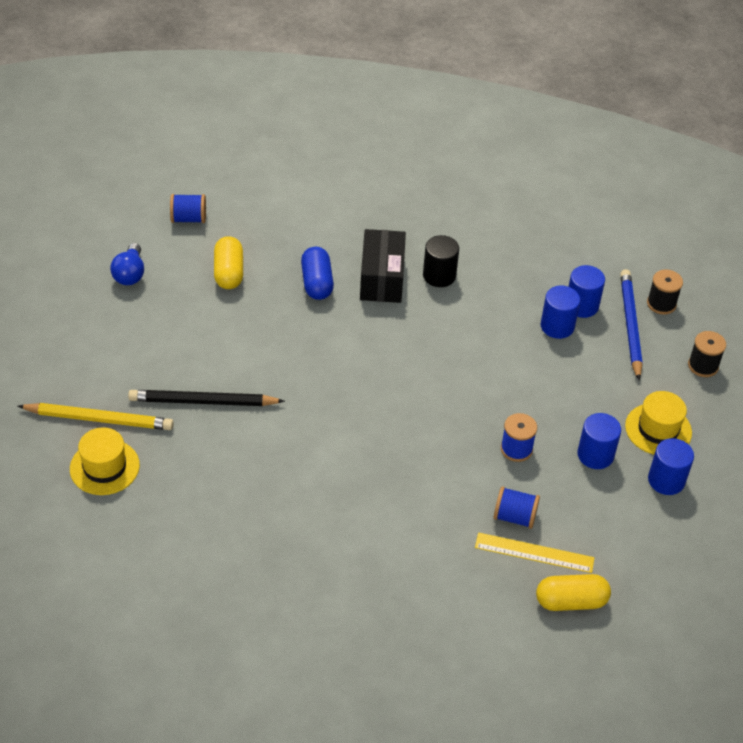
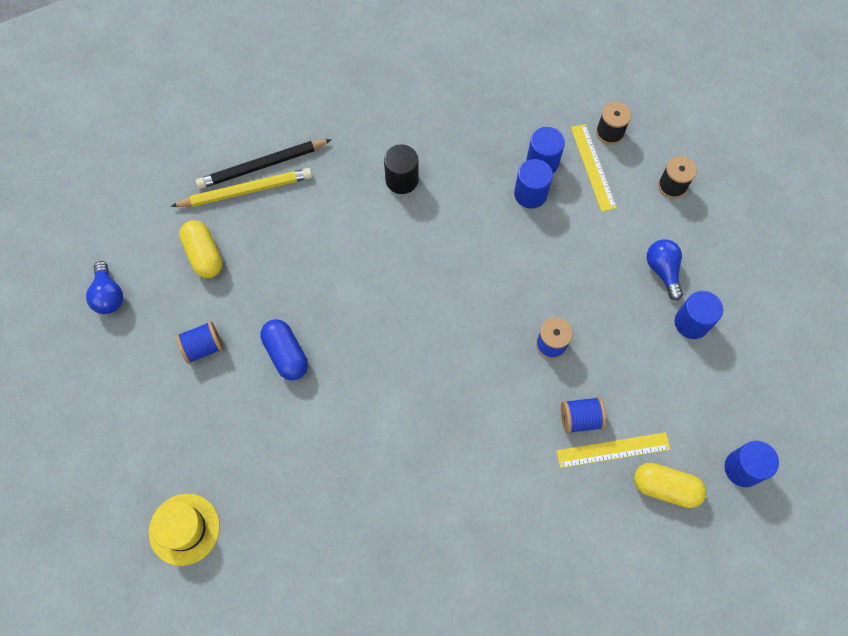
camera: 20 degrees left, 20 degrees up
(99, 419) = (154, 476): yellow pencil -> yellow pencil (246, 190)
(188, 219) = (137, 207): blue spool -> blue spool (203, 347)
(203, 402) = (245, 414): black pencil -> black pencil (262, 166)
(317, 283) = (293, 233): blue capsule -> blue capsule (286, 354)
(382, 278) = (351, 204): black box -> none
(571, 601) = (665, 488): yellow capsule -> yellow capsule turned 45 degrees clockwise
(595, 455) = (621, 321): blue cylinder -> blue cylinder (742, 468)
(630, 325) = (593, 167): blue pencil -> yellow ruler
(658, 429) = (662, 271): yellow hat -> blue light bulb

